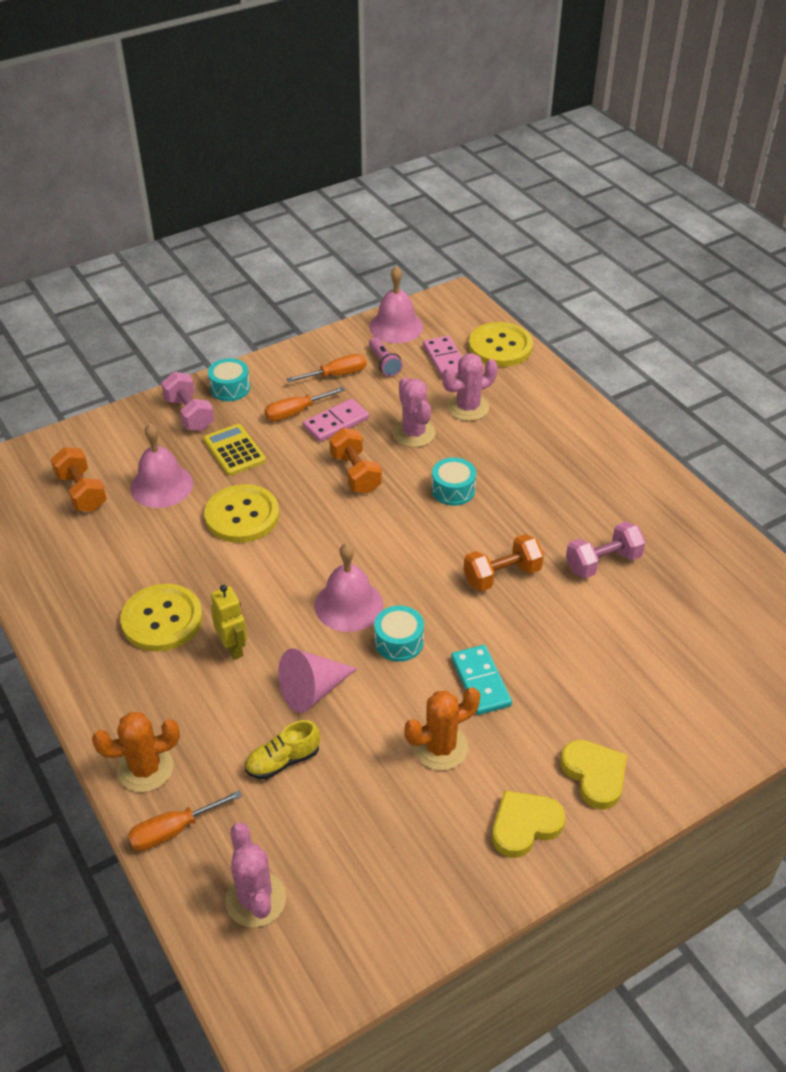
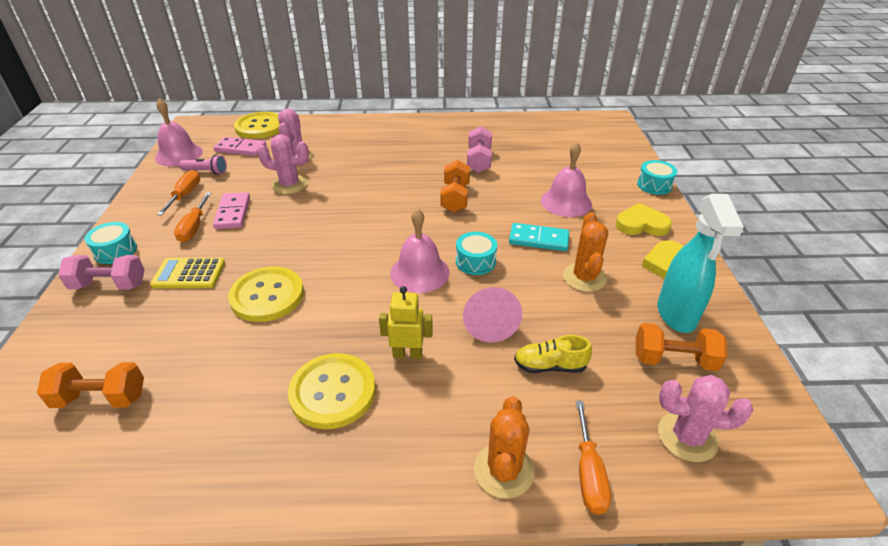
camera: 60 degrees left, 5 degrees down
(161, 485) = (170, 334): pink bell -> pink bell (566, 202)
(283, 761) = (550, 366): yellow shoe -> yellow shoe turned 90 degrees clockwise
(355, 473) = (295, 222): orange dumbbell -> orange dumbbell (674, 360)
(433, 853) = (676, 315): none -> turquoise spray bottle
(453, 490) = (361, 189): turquoise drum -> turquoise drum (654, 185)

